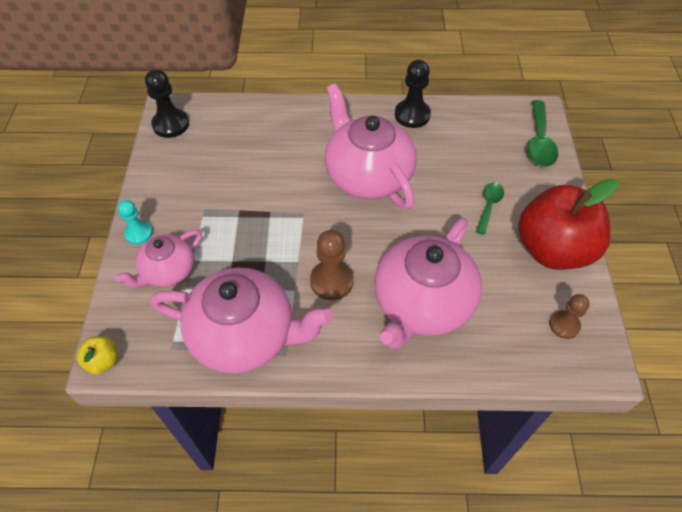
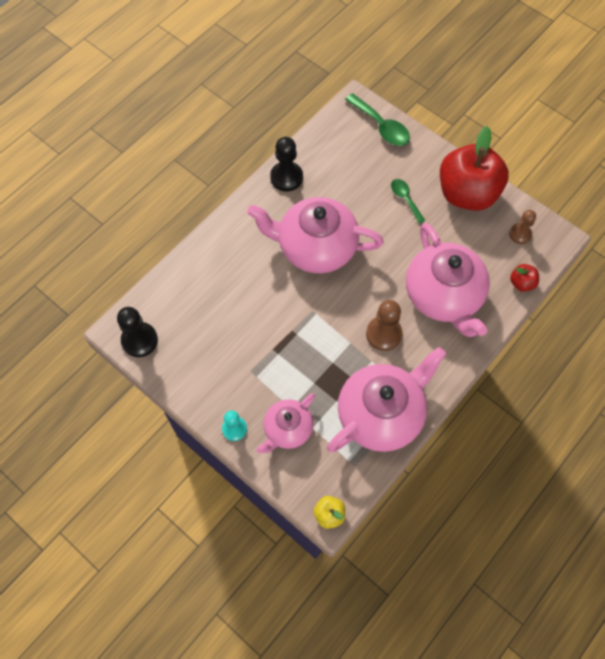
camera: 50 degrees left, 10 degrees up
(168, 271) = (287, 429): pink teapot -> pink teapot turned 45 degrees clockwise
(510, 365) = (521, 283): none -> red apple

